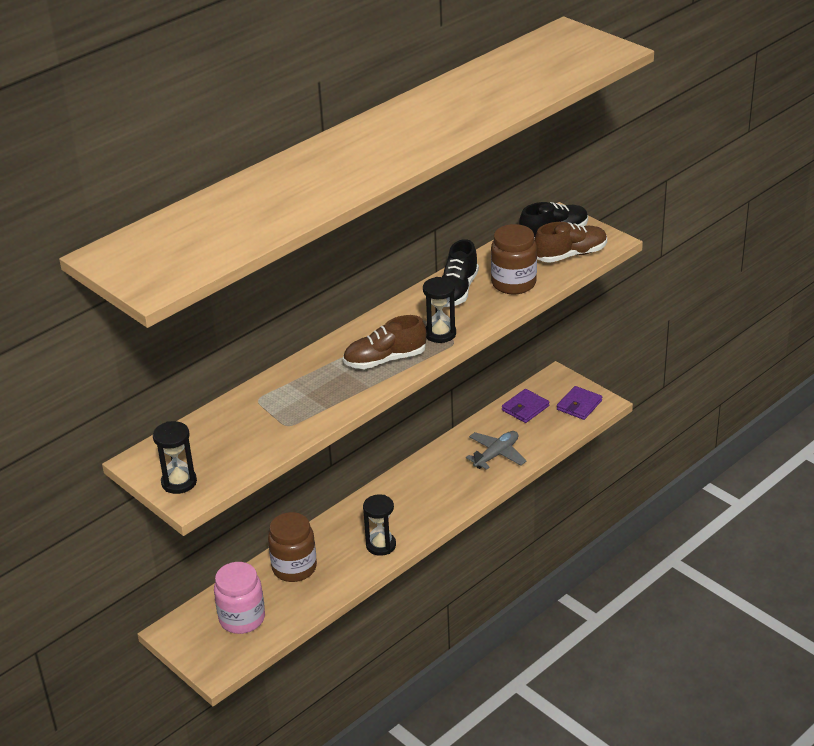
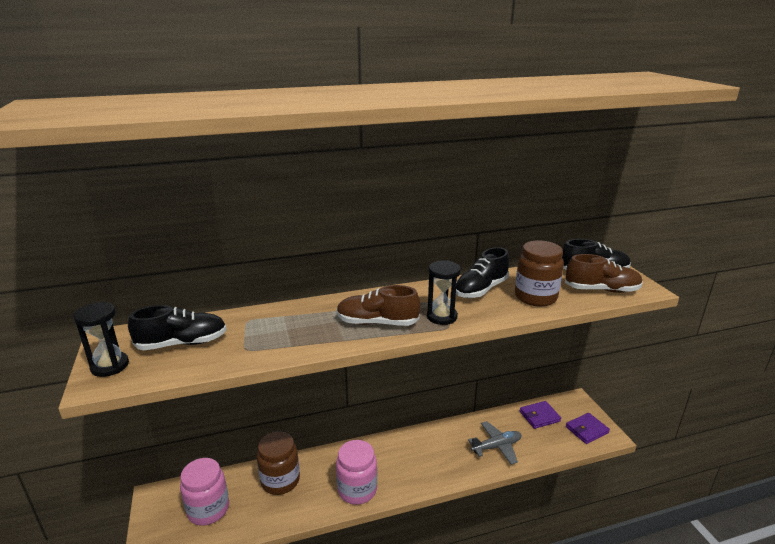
camera: 25 degrees right, 10 degrees down
(220, 441) = (182, 343): none -> black shoe
(381, 545) = (357, 490): black hourglass -> pink jar

